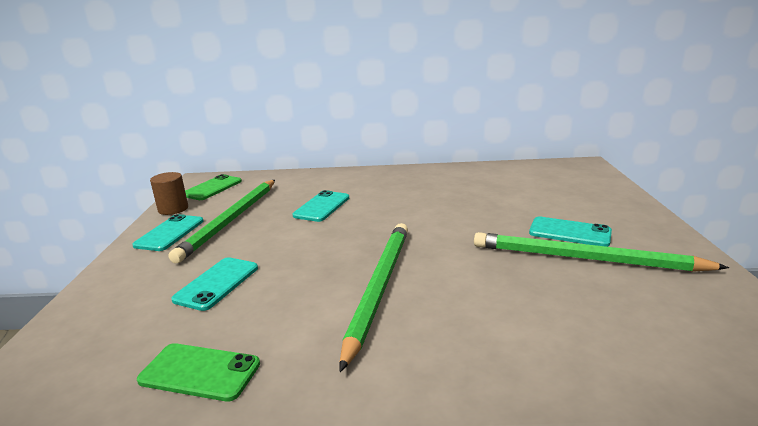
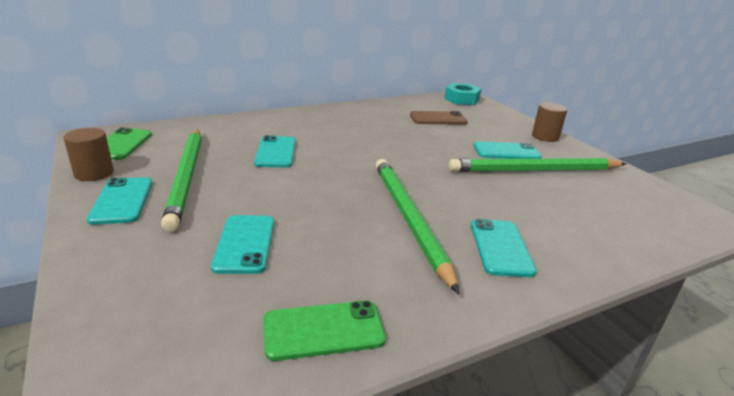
camera: 30 degrees left, 5 degrees up
(446, 337) = (500, 247): none -> turquoise phone
(522, 188) = (438, 119): none -> brown phone
(575, 168) = (461, 99): none -> turquoise nut
(644, 220) = (545, 137): none -> brown cylinder

